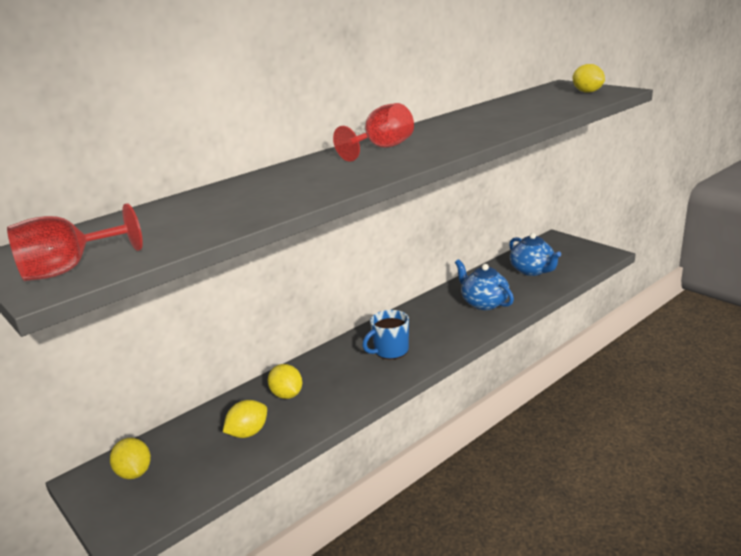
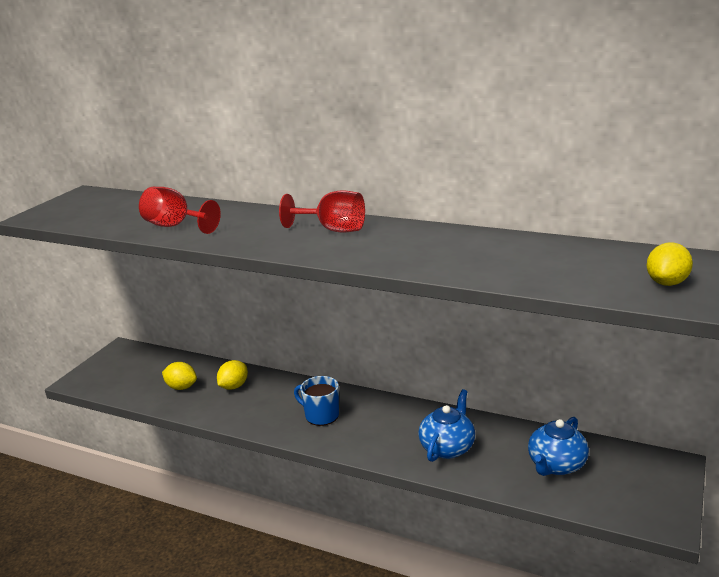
camera: 65 degrees right, 0 degrees up
(68, 270) = (57, 213): red goblet -> red goblet (175, 226)
(134, 473) = (130, 361): yellow lemon -> none

